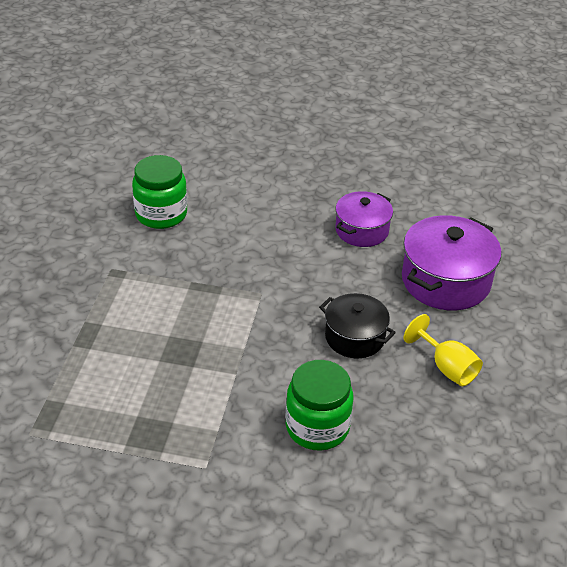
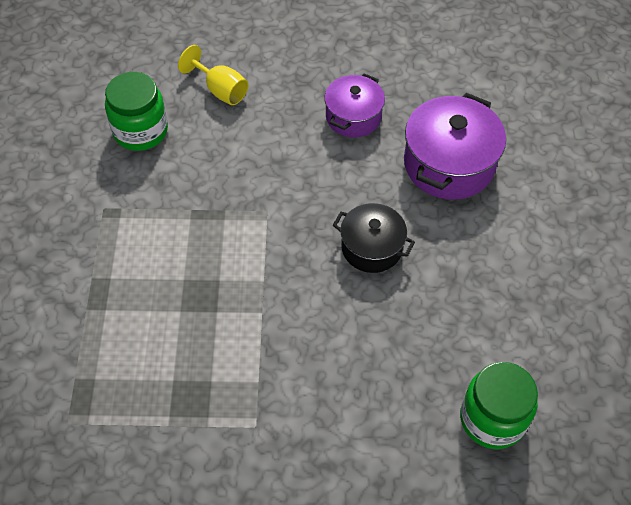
camera: 10 degrees left, 15 degrees up
(317, 427) = (356, 359): green jar -> green jar (492, 419)
(447, 367) = (468, 266): yellow goblet -> yellow goblet (220, 90)

